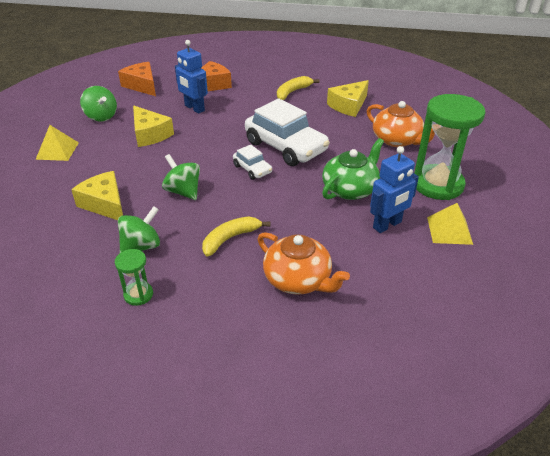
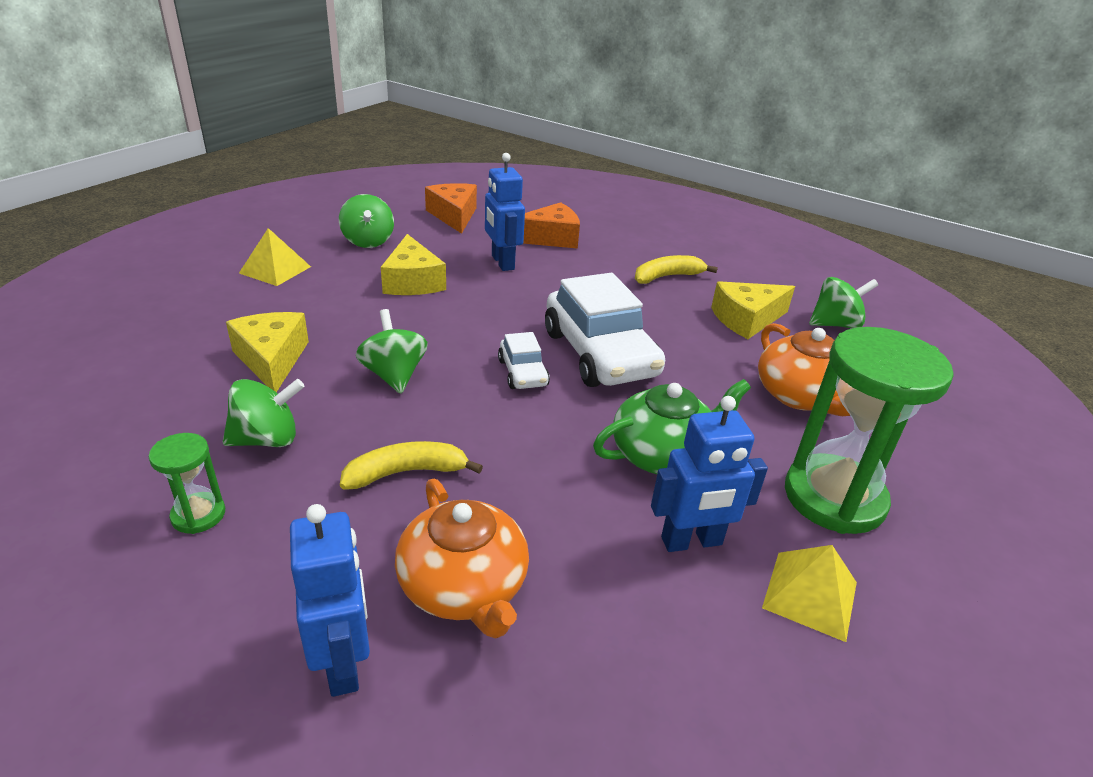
camera: 20 degrees right, 5 degrees down
(267, 329) = (343, 662): none -> blue robot
(393, 96) = (835, 324): none -> green spinning top

